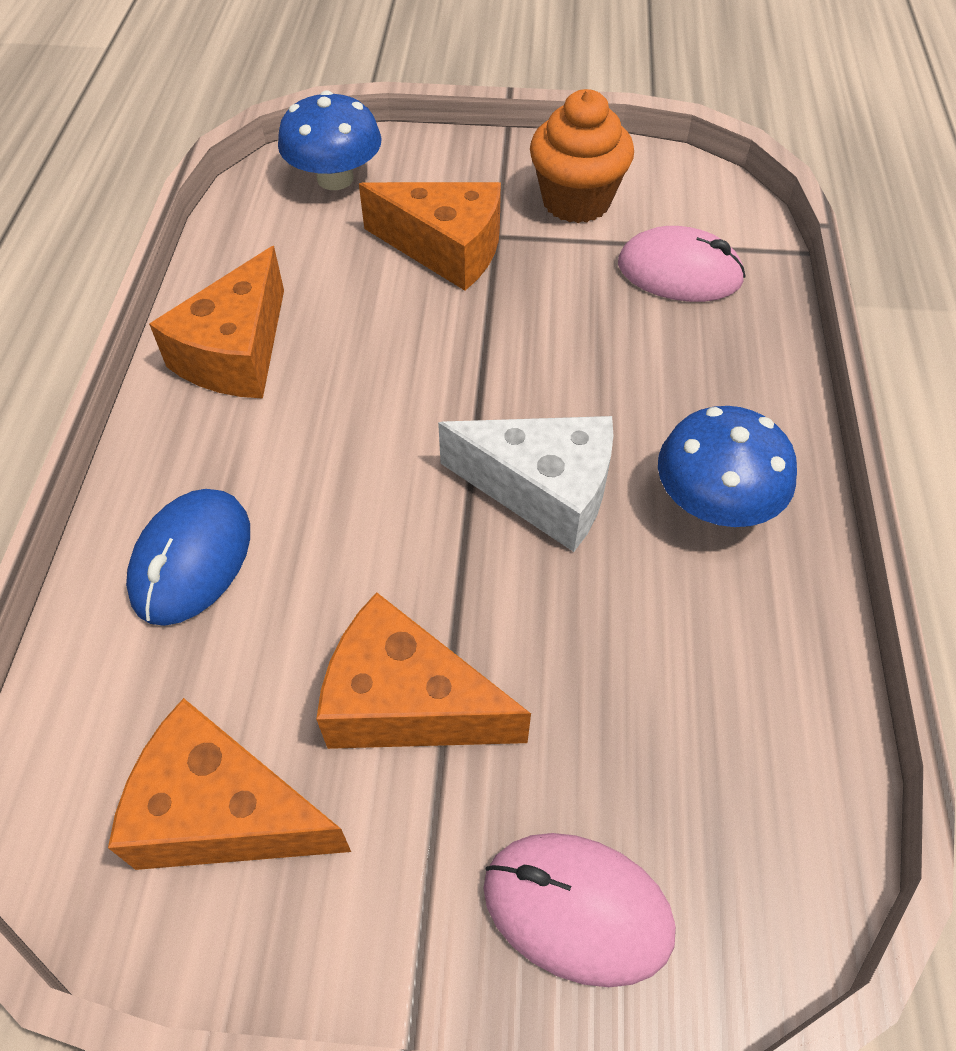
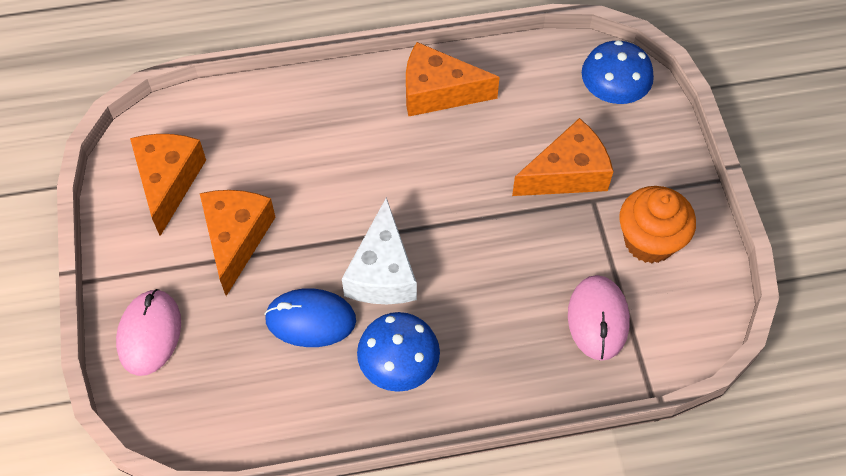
camera: 75 degrees right, 5 degrees up
(191, 560) = (294, 122): blue mouse -> blue mouse (310, 320)
(446, 249) = (567, 174): orange cheese -> orange cheese turned 120 degrees counterclockwise

